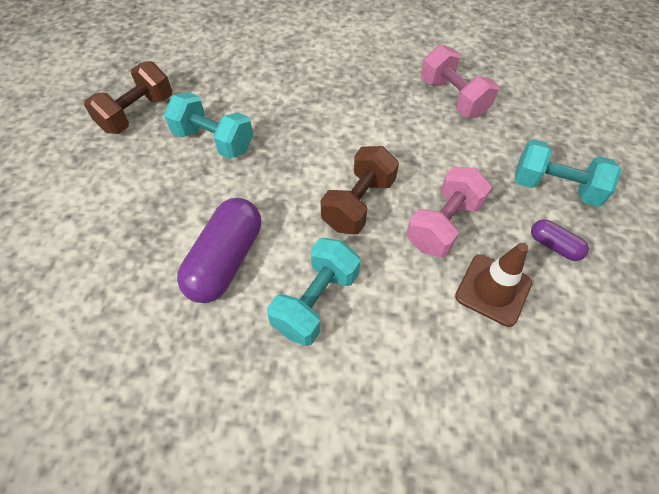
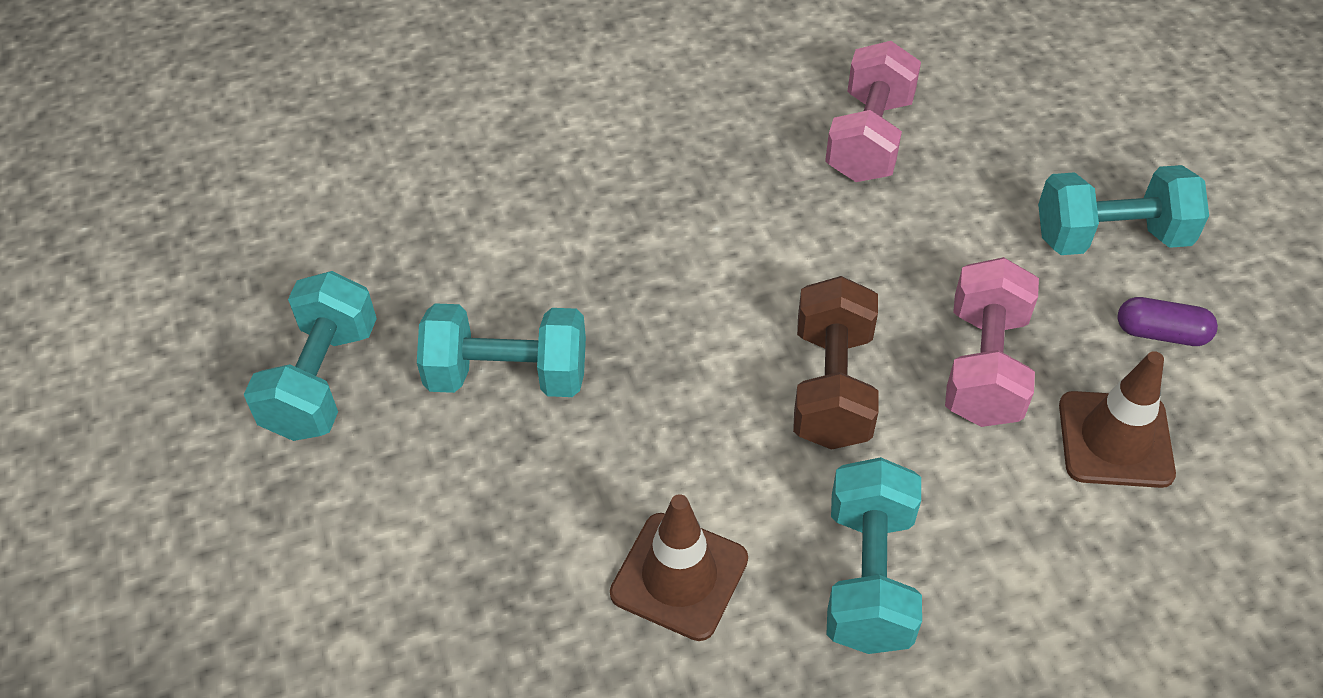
camera: 25 degrees left, 5 degrees down
(137, 114) = (322, 380): brown dumbbell -> turquoise dumbbell
(226, 260) = (679, 576): purple capsule -> brown traffic cone
(453, 98) = (869, 138): pink dumbbell -> pink dumbbell turned 75 degrees clockwise

